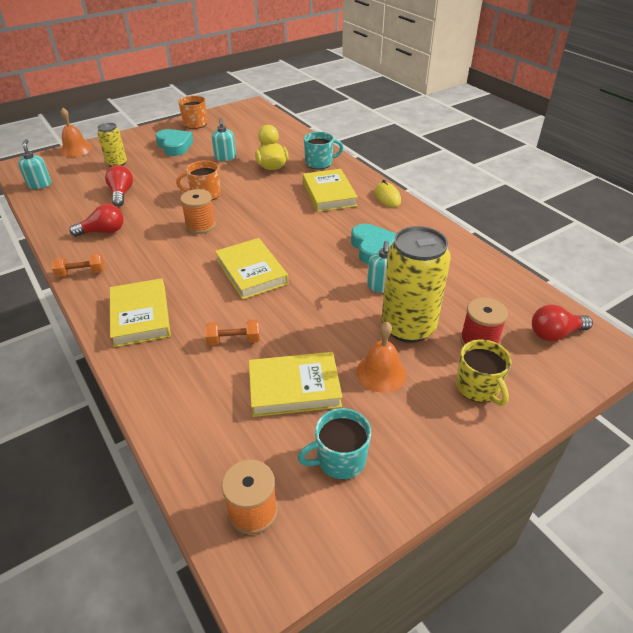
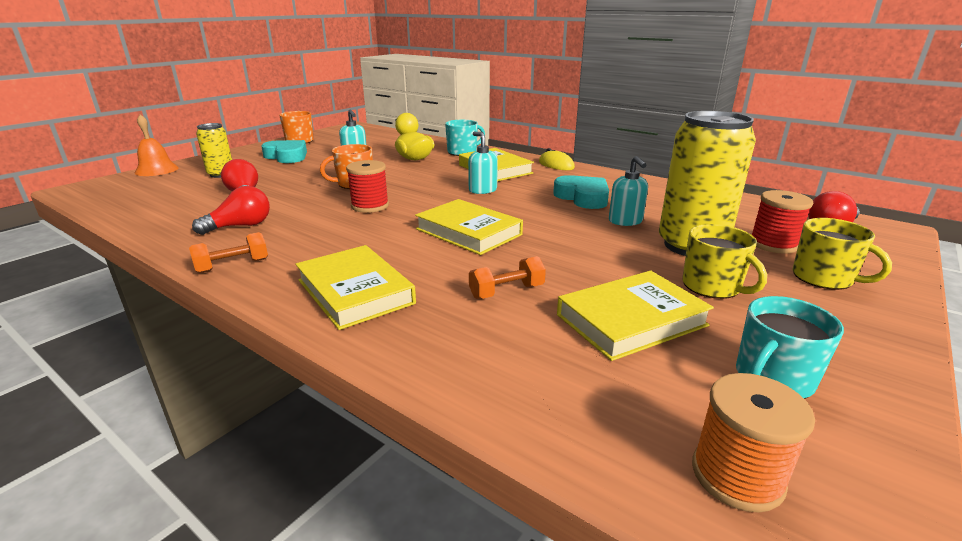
camera: 20 degrees left, 15 degrees down
(39, 185) = (118, 200): turquoise soap dispenser -> turquoise soap dispenser (482, 190)
(200, 225) = (370, 206): orange spool -> red spool
(381, 373) = (712, 286): orange bell -> yellow mug

